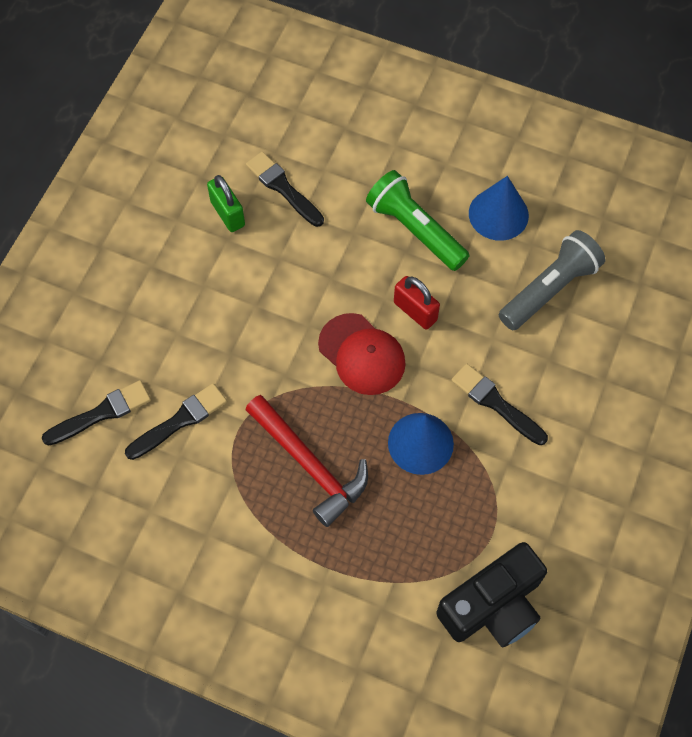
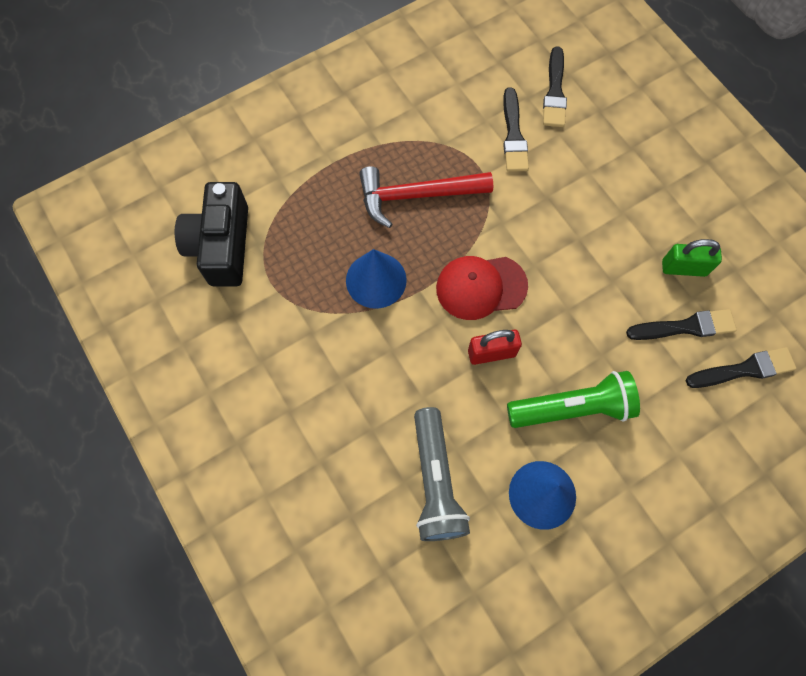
camera: 125 degrees right, 5 degrees up
(496, 403) = (366, 358): black brush -> black brush (744, 369)

